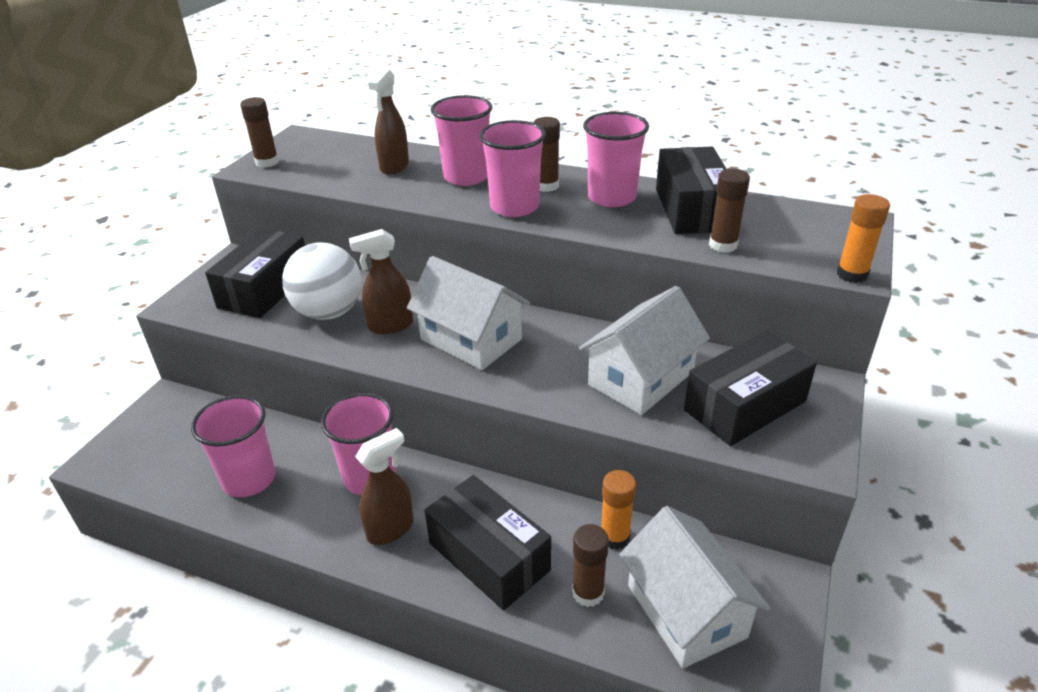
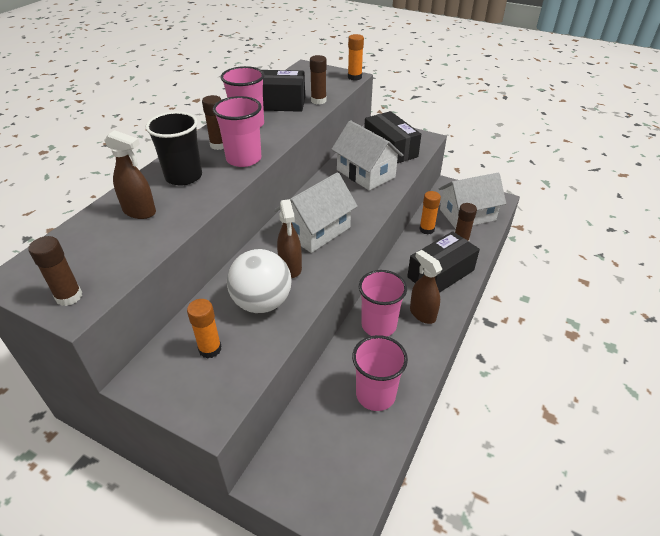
camera: 85 degrees left, 5 degrees up
(265, 289) = (210, 349): black box -> orange glue stick
(466, 177) = (183, 176): pink cup -> black cup

